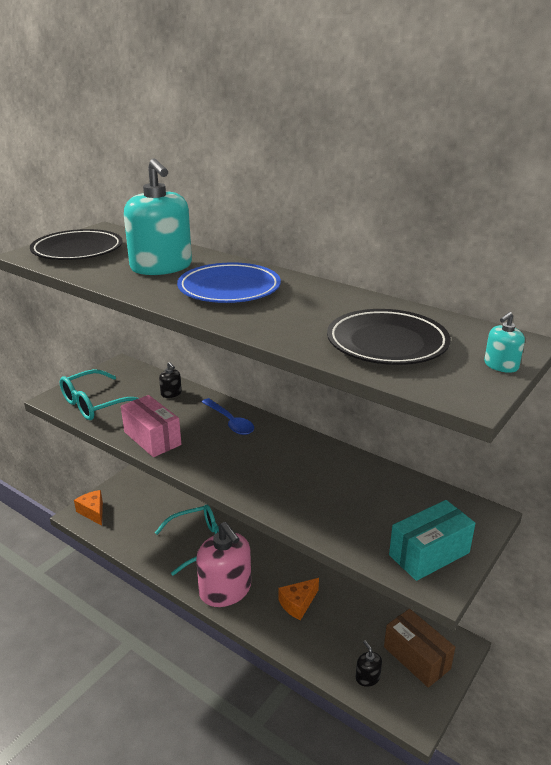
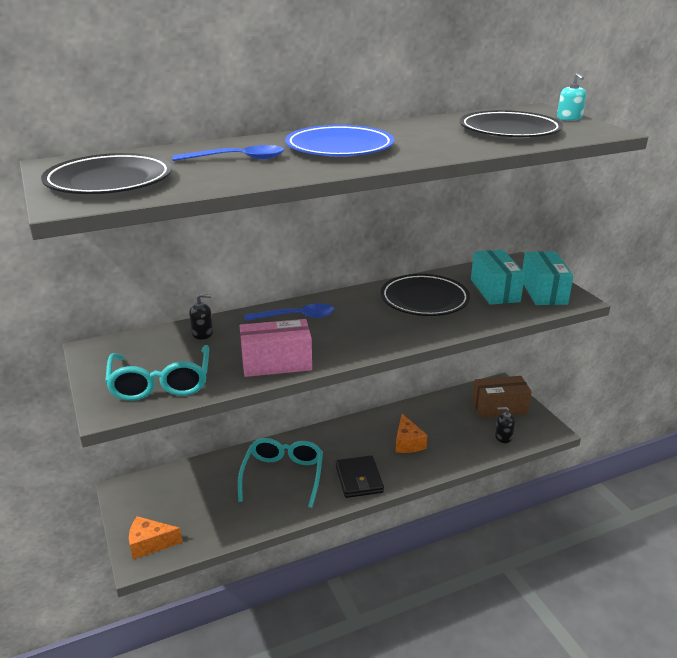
camera: 60 degrees left, 0 degrees up
(161, 267) = (238, 159): turquoise soap dispenser -> blue spoon
(225, 590) = (359, 479): pink soap dispenser -> black wallet
(325, 477) = (424, 300): none -> black plate
(393, 516) = (494, 290): none -> turquoise box

